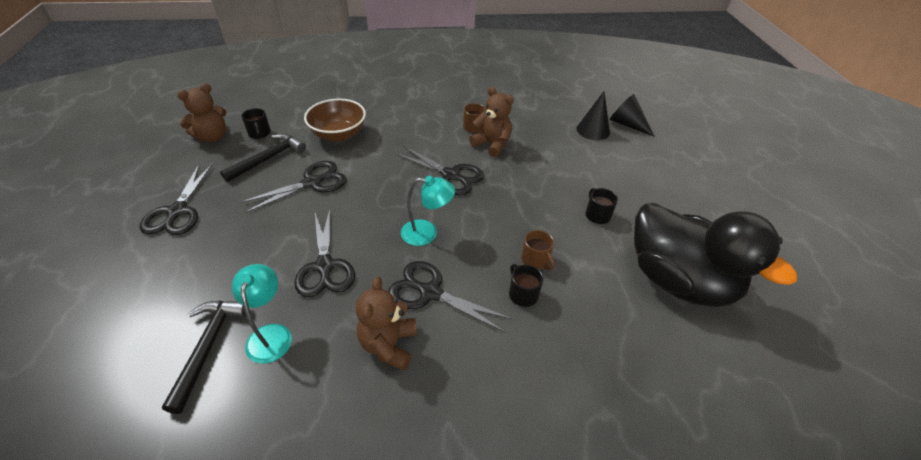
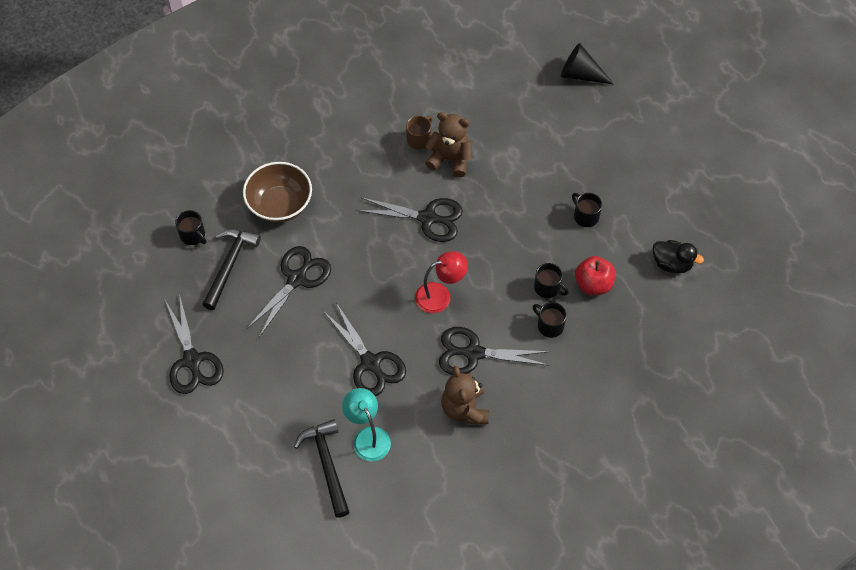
camera: 20 degrees left, 15 degrees up
(212, 137) = (146, 259): brown teddy bear -> none
(427, 233) = (440, 295): turquoise lamp -> red lamp
(535, 260) = (547, 288): brown mug -> black mug
(585, 272) = (593, 284): none -> red apple
(593, 130) = (547, 97): black cone -> none
(678, 281) = (672, 264): black duck -> black duck, size x0.41

